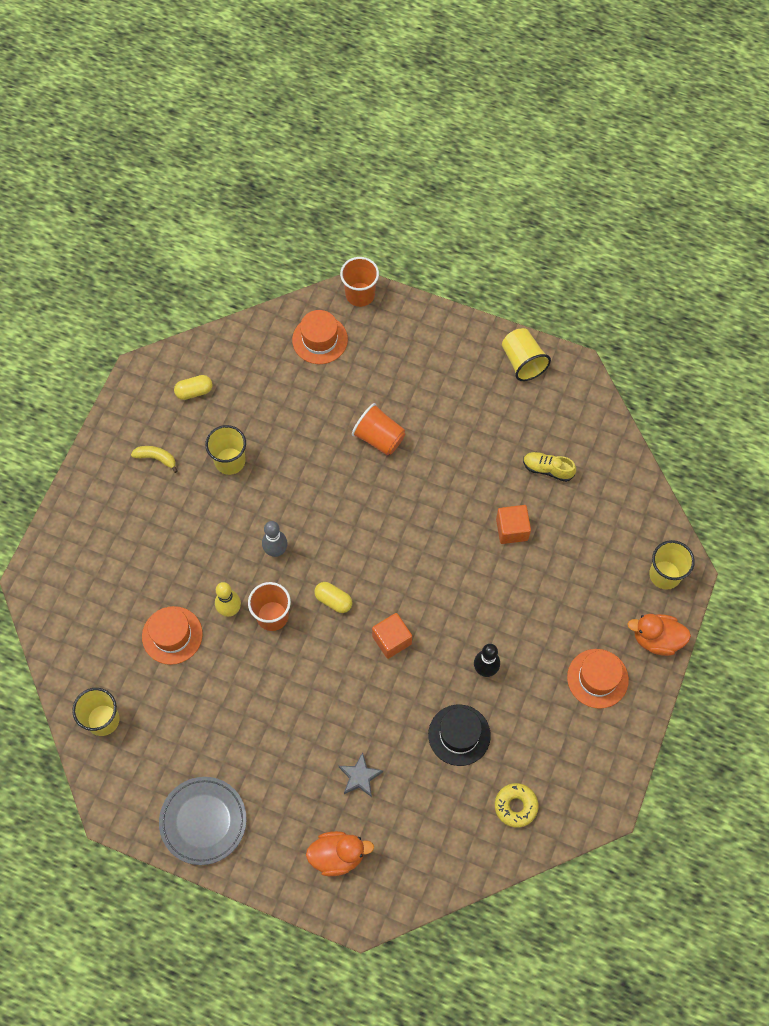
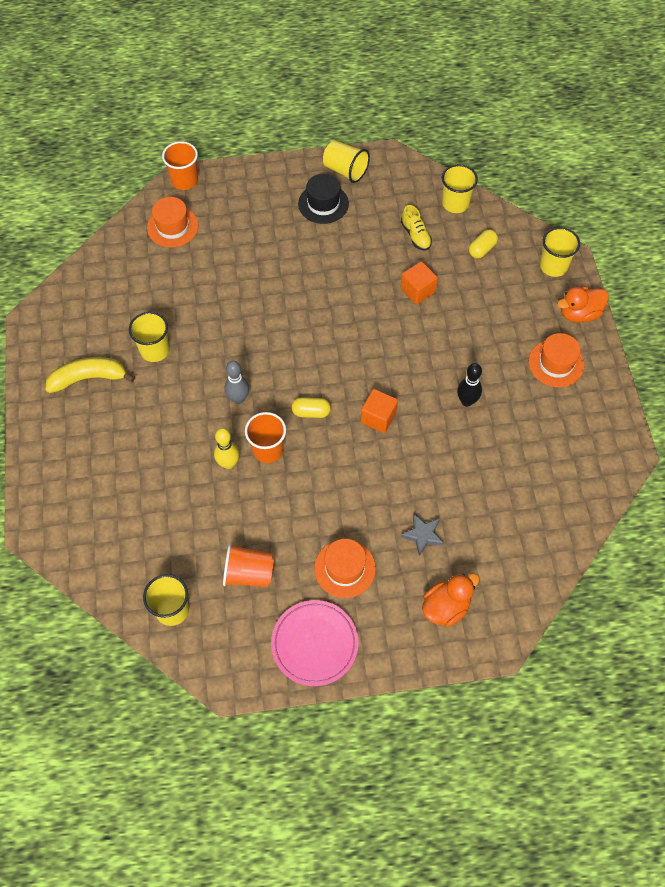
camera: 30 degrees left, 5 degrees down
(156, 458) = (89, 378): yellow banana -> yellow banana, size x1.78
(172, 635) = (191, 509): orange hat -> orange hat (344, 568)
(194, 391) = (90, 312): yellow capsule -> yellow capsule (482, 249)
(203, 821) = (314, 644): grey plate -> pink plate
(379, 438) = (268, 275): orange cup -> orange cup (249, 573)
(459, 735) = (480, 460): black hat -> black hat (323, 204)
(515, 806) = (560, 489): yellow donut -> none
(547, 469) = (415, 235): yellow shoe -> yellow shoe turned 105 degrees counterclockwise
(610, 454) = (455, 203): none -> yellow cup

